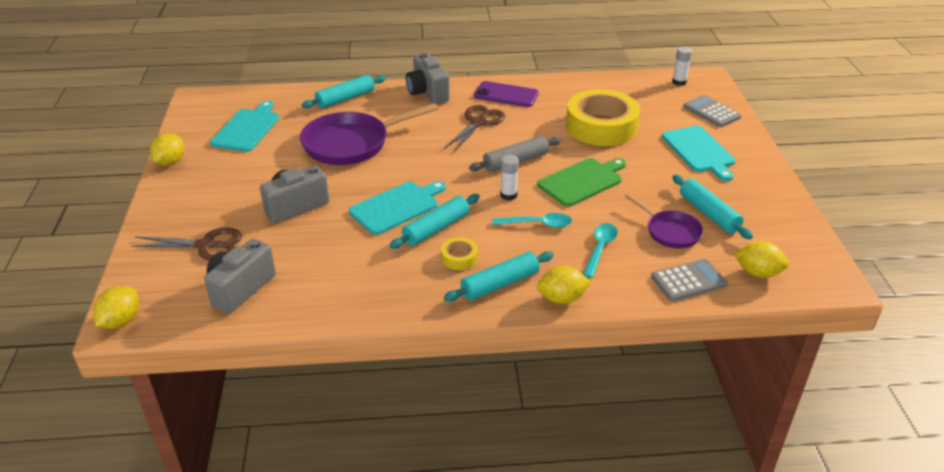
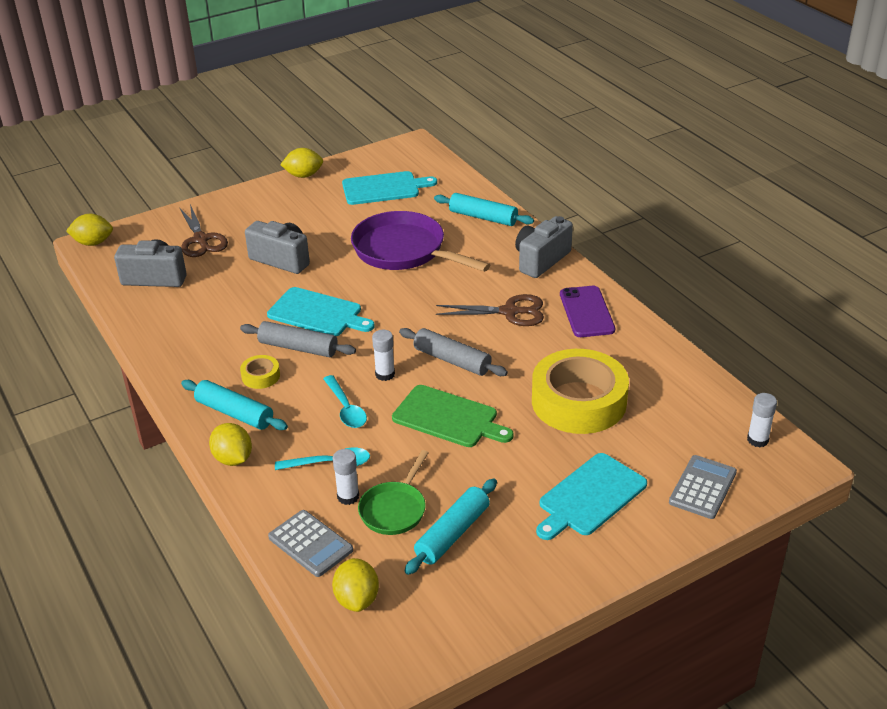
camera: 65 degrees right, 0 degrees up
(436, 228) = (298, 348): turquoise rolling pin -> grey rolling pin
(644, 249) = (348, 497): none -> white glue stick
(670, 231) = (394, 509): purple pan -> green pan

